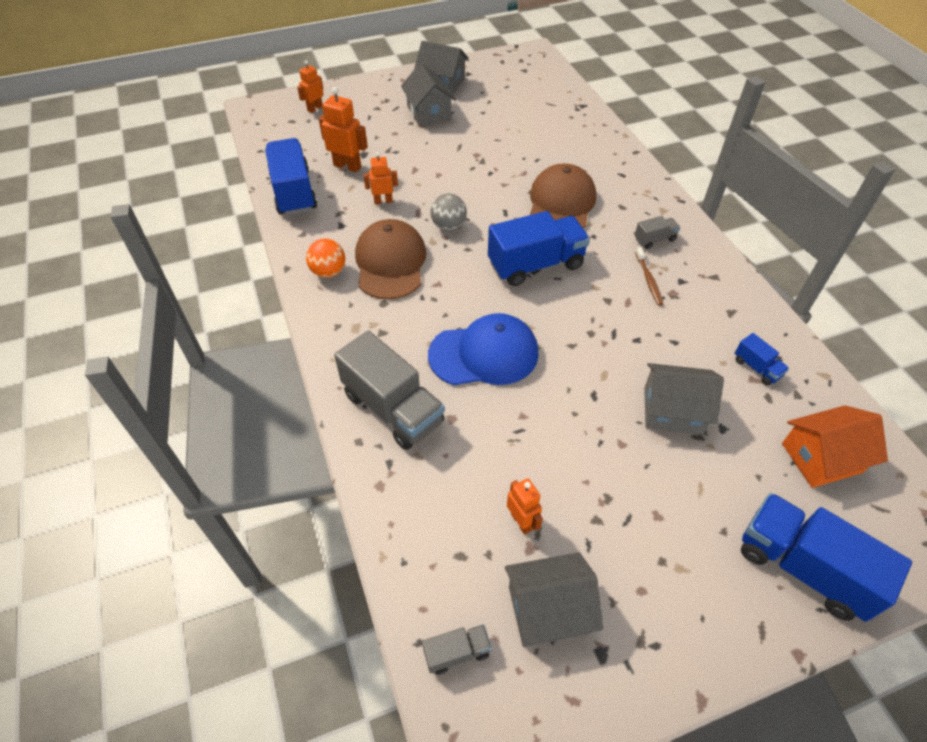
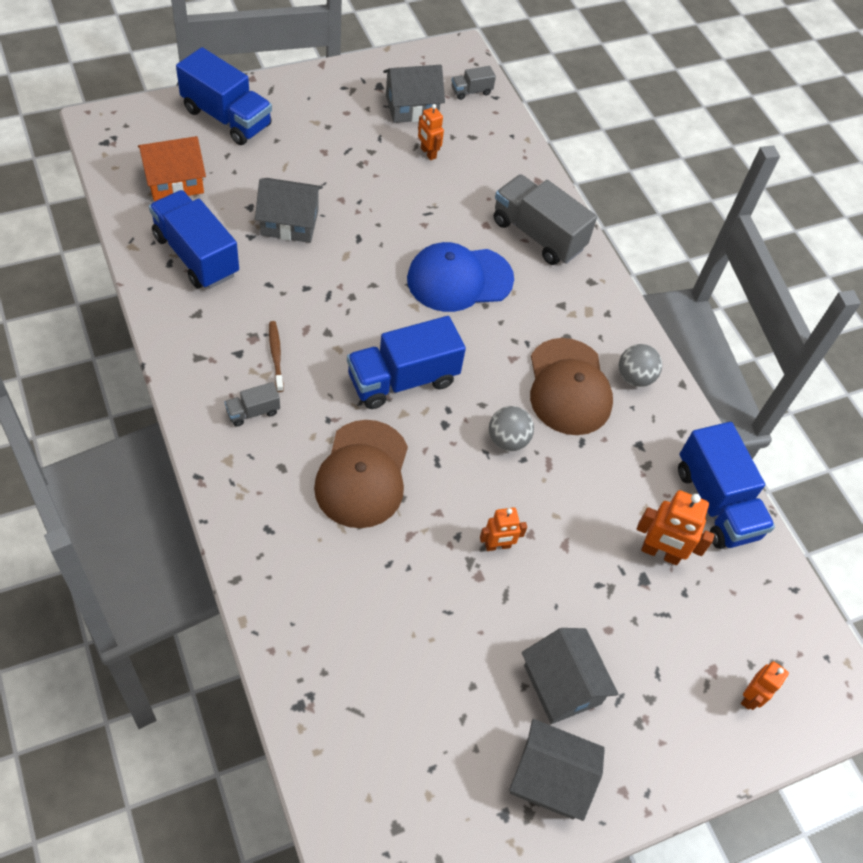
camera: 170 degrees right, 5 degrees up
(328, 272) = (634, 377): orange ball -> grey ball
(383, 201) = (596, 484): orange robot -> orange robot (497, 546)
(756, 368) = (196, 255): blue truck -> blue truck, size x2.17

